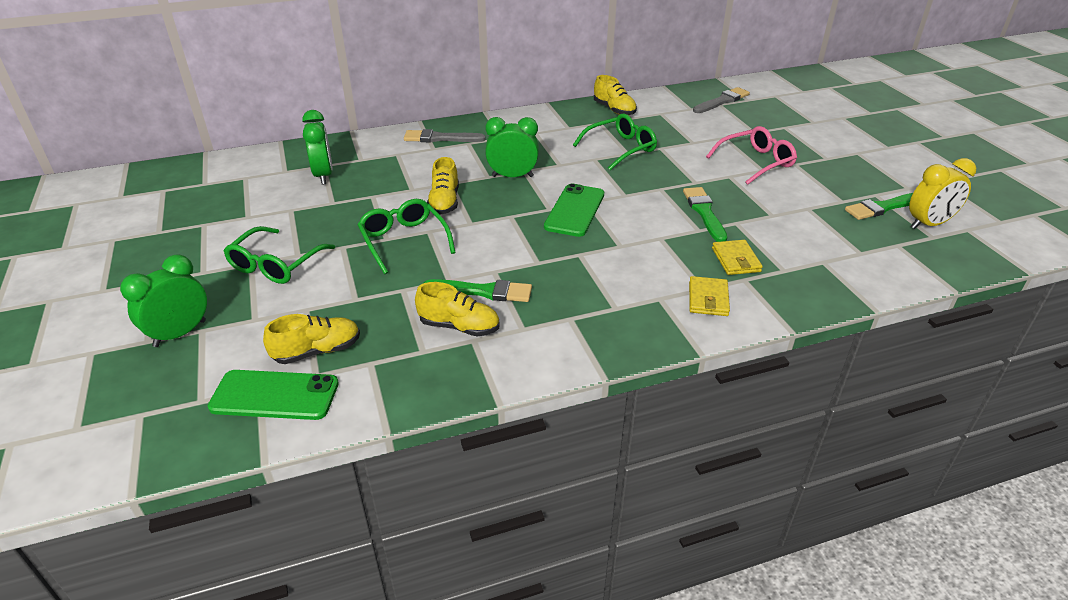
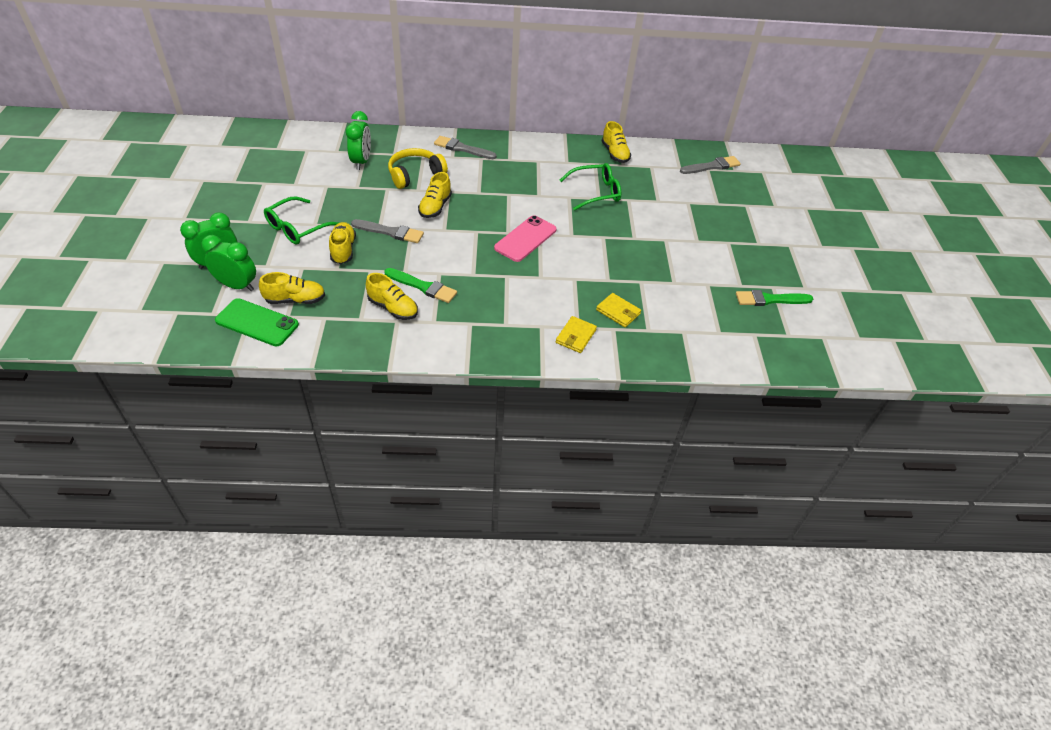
camera: 15 degrees right, 10 degrees up
(353, 275) = (343, 250): none -> yellow shoe
(399, 175) = (415, 175): none -> yellow headphones
(404, 241) = (390, 232): green glasses -> grey brush
(512, 176) = (497, 197): green clock -> green clock (237, 286)
(575, 210) = (525, 239): green phone -> pink phone
(704, 212) = (622, 266): green brush -> none
(736, 260) = (618, 312): yellow wallet -> yellow wallet turned 60 degrees counterclockwise
(755, 162) = (696, 232): pink glasses -> none
(928, 224) = (795, 324): yellow clock -> none

